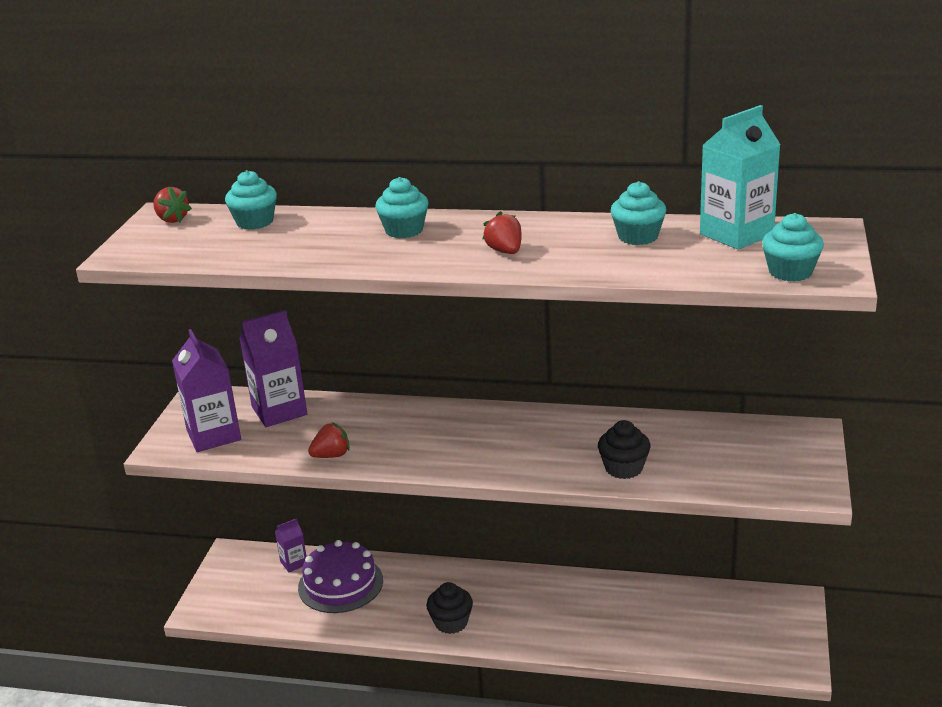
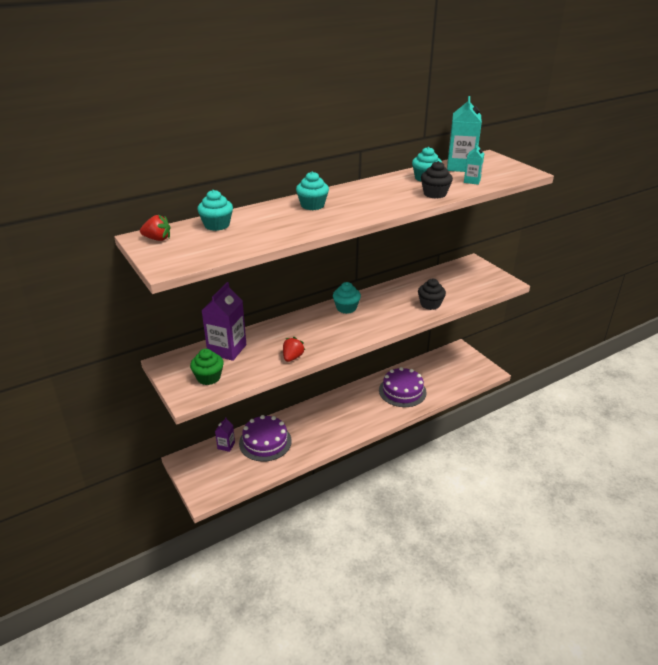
camera: 45 degrees left, 5 degrees up
(213, 435) = (208, 377): purple carton -> green cupcake
(451, 622) = (342, 429): black cupcake -> black cupcake (435, 194)
(505, 251) = (382, 200): red strawberry -> none
(607, 617) = (402, 391): none -> purple cake
(701, 262) = (472, 181): none -> turquoise carton
(790, 272) = (510, 175): turquoise cupcake -> turquoise cupcake (346, 308)

